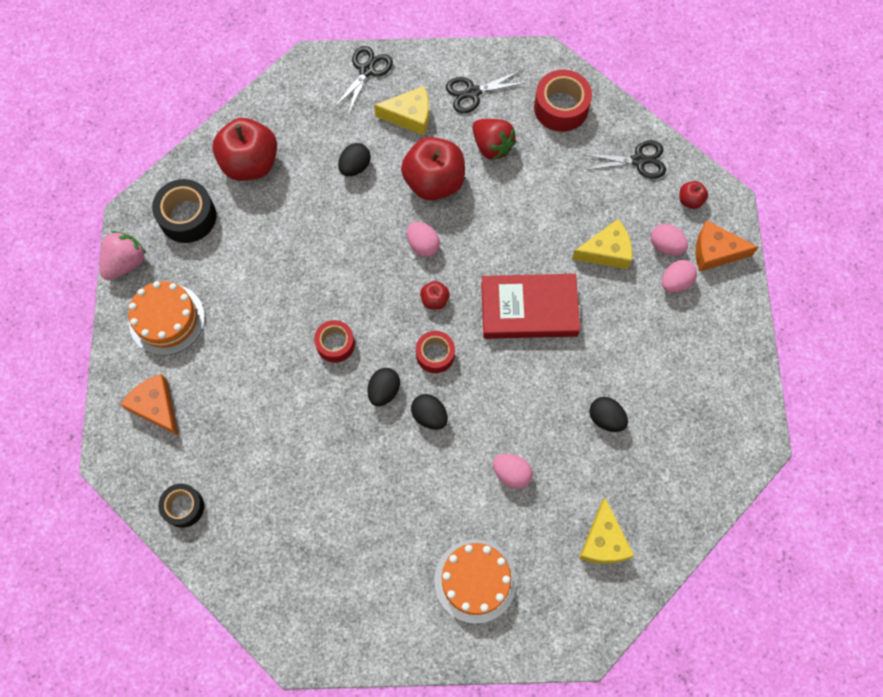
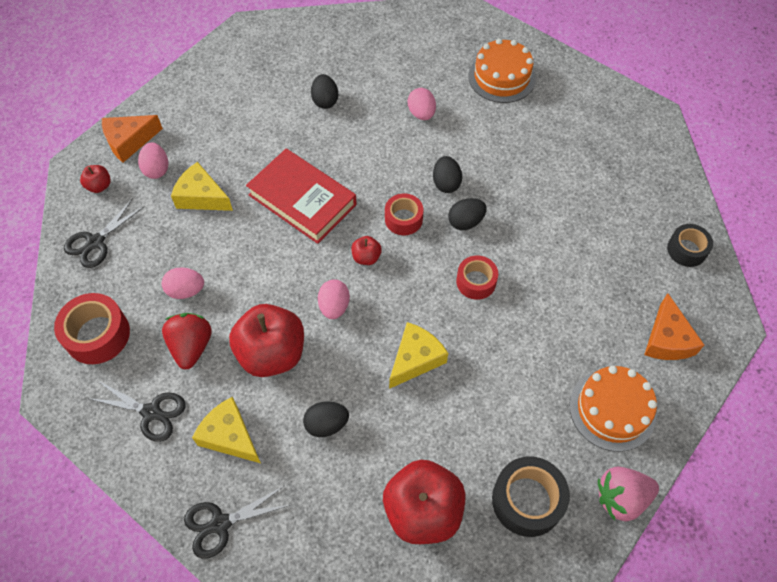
camera: 140 degrees left, 10 degrees down
(603, 541) = (399, 45): yellow cheese -> yellow cheese (415, 359)
(639, 160) = (96, 242): black scissors -> black scissors turned 90 degrees counterclockwise
(675, 282) = (181, 143): pink egg -> pink egg (186, 290)
(715, 252) = (129, 141): orange cheese -> orange cheese turned 105 degrees clockwise

